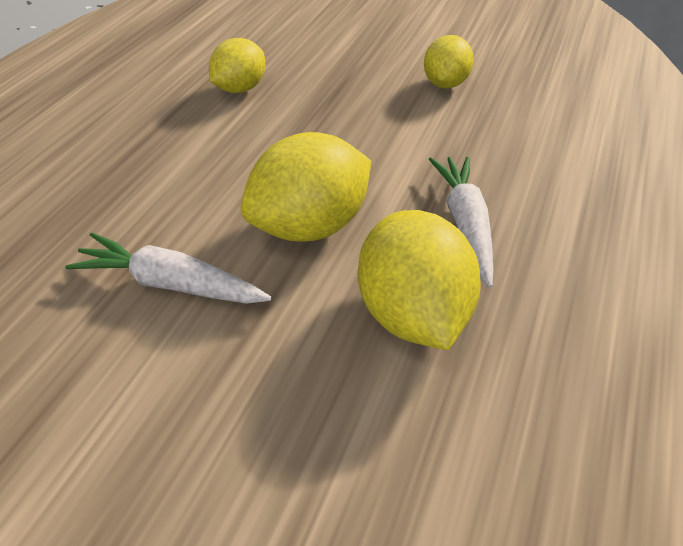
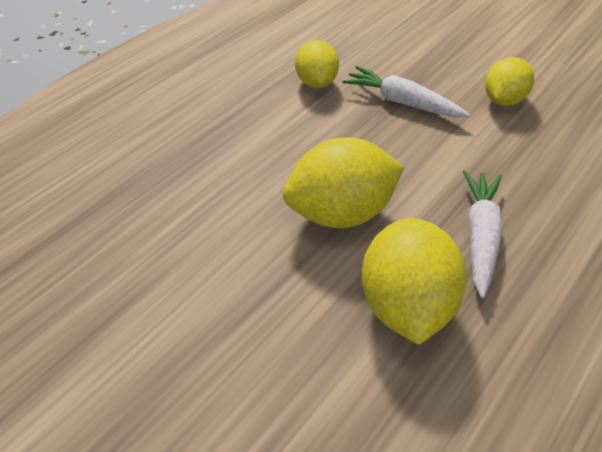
camera: 20 degrees right, 0 degrees up
(170, 283) = (219, 242): white carrot -> white carrot (402, 102)
(239, 88) = (316, 82): yellow lemon -> yellow lemon turned 60 degrees counterclockwise

